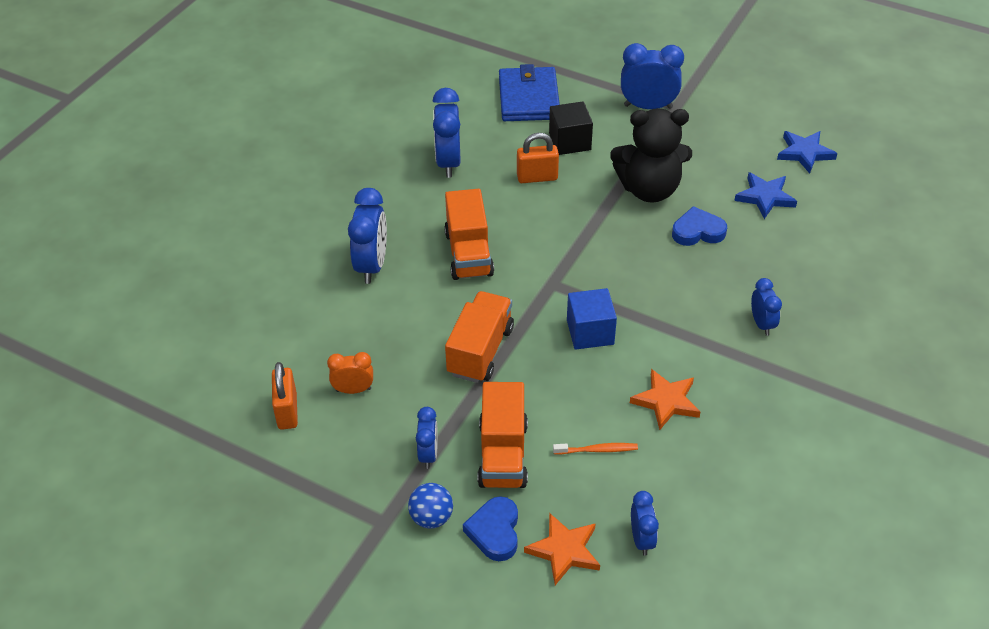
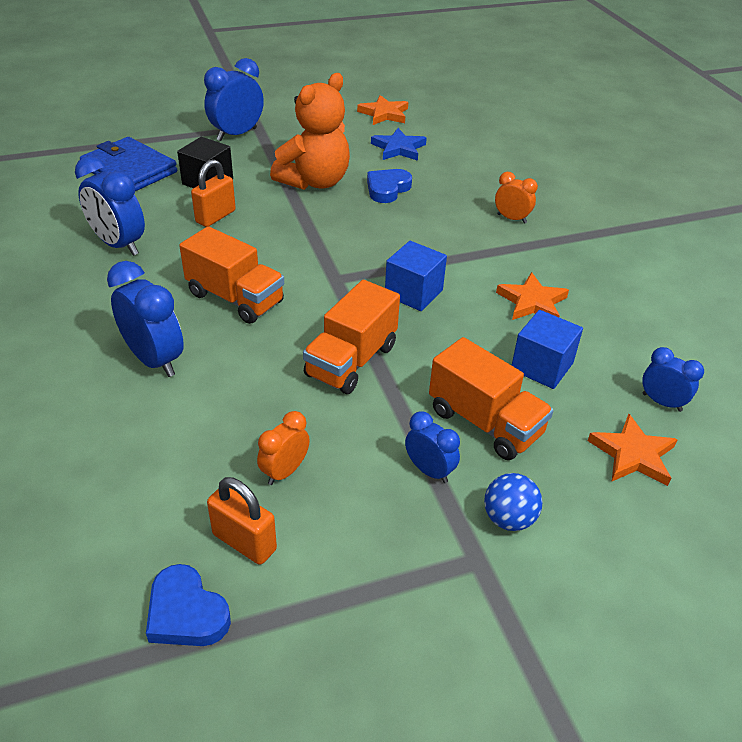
camera: 50 degrees left, 5 degrees down
(480, 351) = (351, 361): orange truck -> orange truck turned 120 degrees counterclockwise
(495, 531) = (569, 485): blue heart -> blue heart (186, 613)
(597, 450) = (542, 366): orange toothbrush -> blue cube
(649, 189) = (315, 182): black teddy bear -> orange teddy bear
(762, 324) = (511, 219): blue clock -> orange clock
(804, 153) = (384, 114): blue star -> orange star

